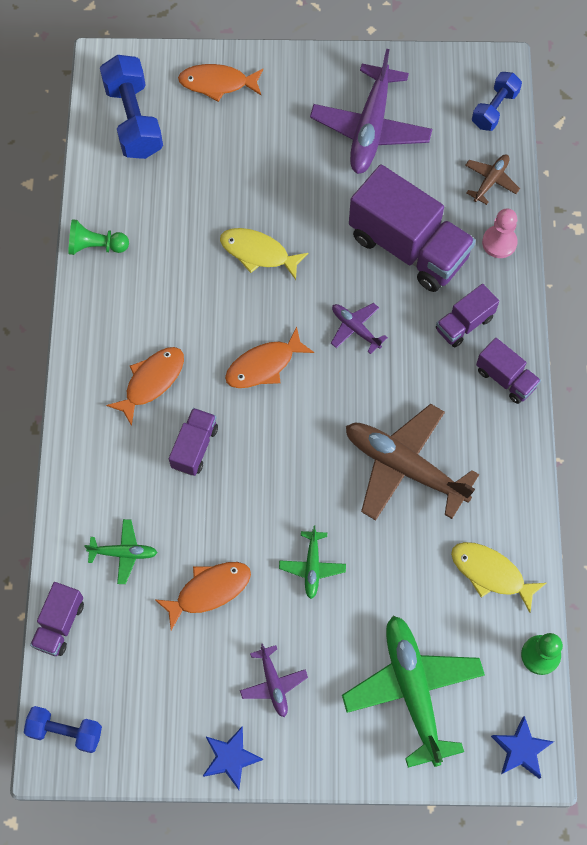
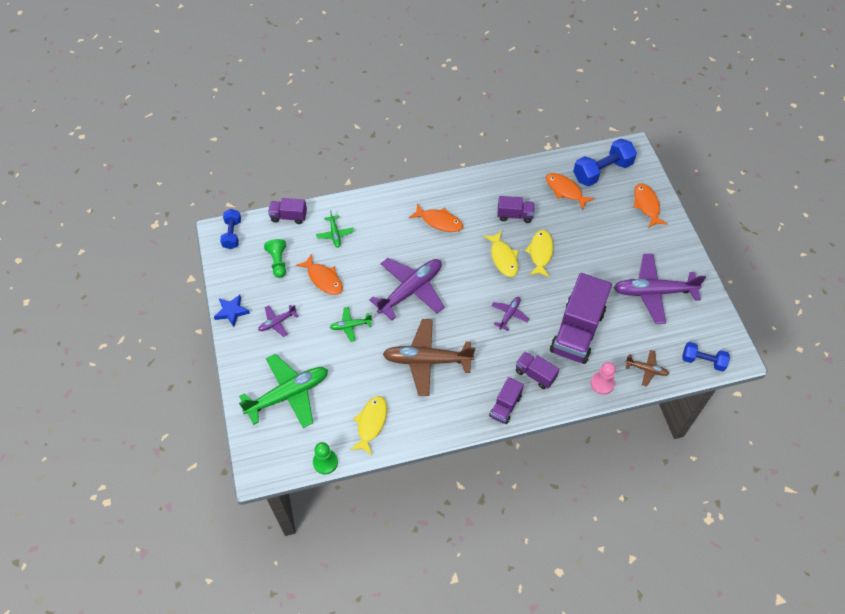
camera: 75 degrees right, 10 degrees down
(96, 246) = (513, 175): green pawn -> green pawn (278, 262)
(194, 447) = (406, 251): purple truck -> purple truck (514, 215)
(251, 307) = (503, 258): none -> yellow fish
(264, 365) = (468, 273): orange fish -> orange fish (565, 190)
(271, 458) = (411, 290): none -> purple plane
(404, 467) = (426, 360): brown plane -> brown plane turned 105 degrees counterclockwise
(521, 749) = (264, 462): blue star -> none

